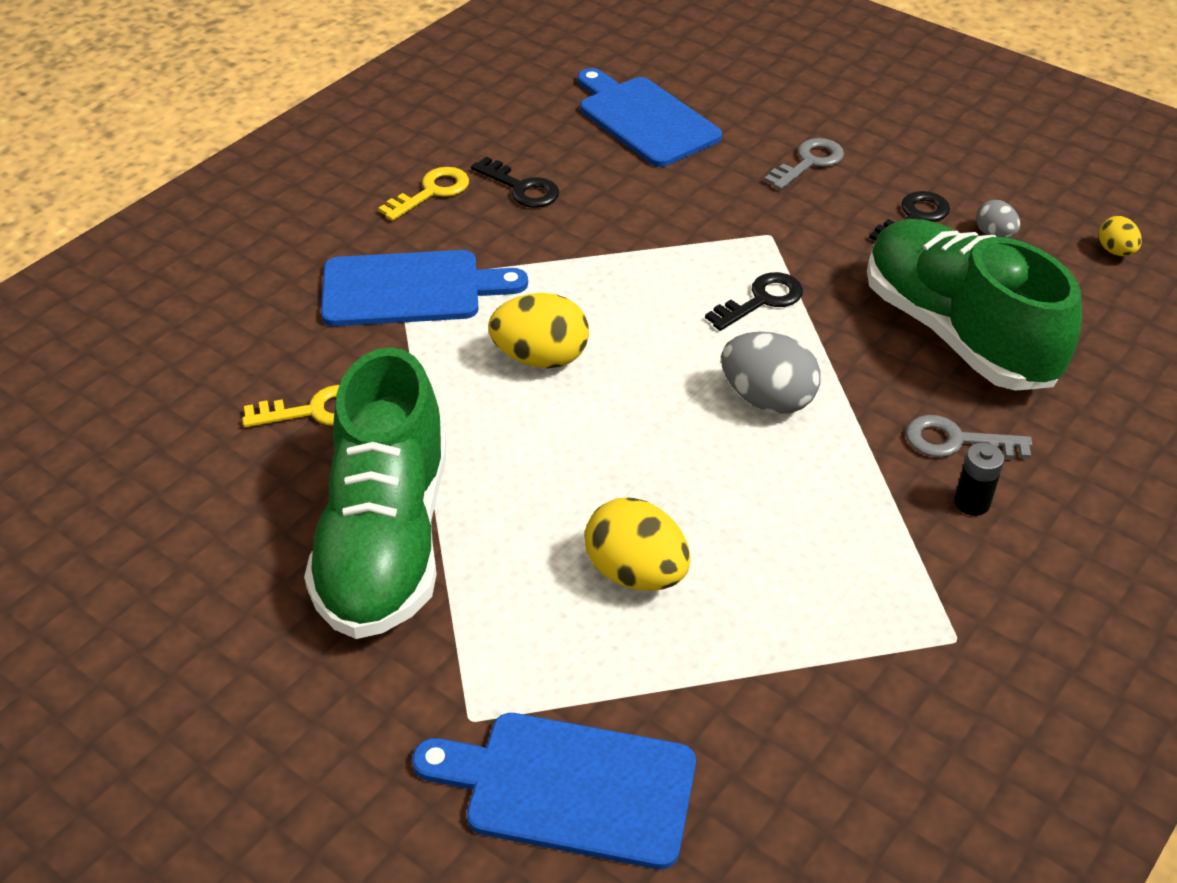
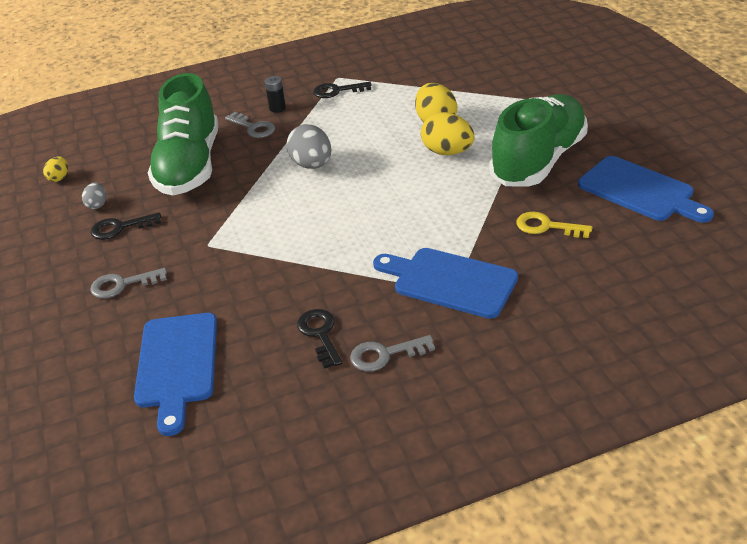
camera: 145 degrees left, 5 degrees down
(431, 192) = (385, 355): yellow key -> grey key
(541, 358) = (403, 216): yellow egg -> yellow egg (447, 152)
(570, 788) = (510, 77): blue cutting board -> blue cutting board (639, 191)
(761, 300) = (258, 210): black key -> black key (337, 91)

